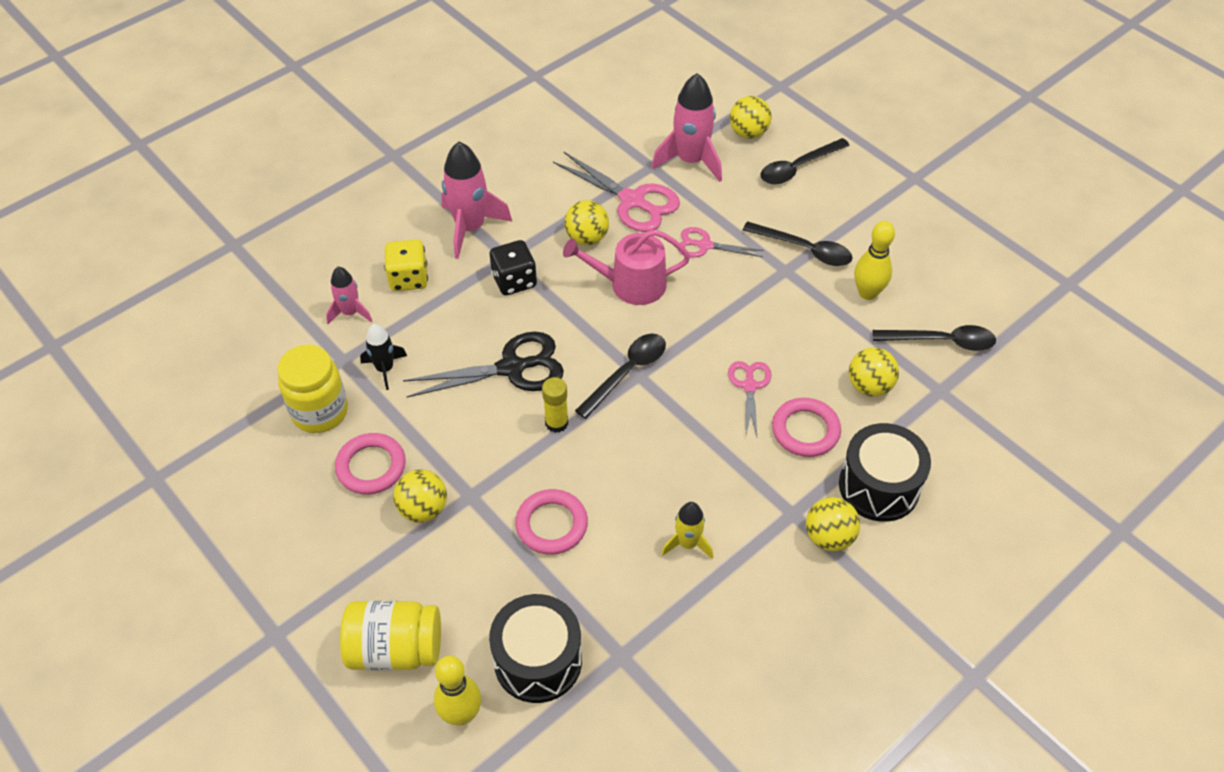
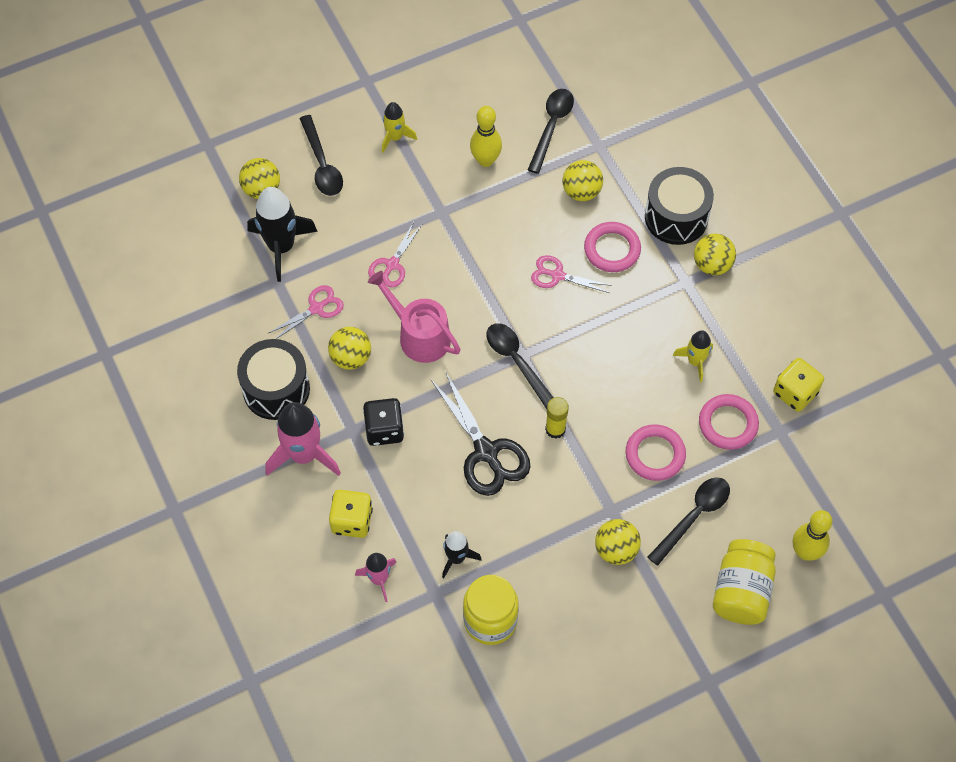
camera: 75 degrees left, 10 degrees up
(371, 467) = (562, 585): pink ring -> pink ring (728, 424)
(512, 368) = (486, 452): black scissors -> black scissors turned 150 degrees clockwise
(538, 660) = (772, 490): black drum -> black drum (276, 389)
(630, 284) = (419, 335): pink watering can -> pink watering can turned 120 degrees clockwise
(632, 201) = (316, 308): pink scissors -> pink scissors, size x0.59
(681, 664) = (795, 392): none -> yellow dice
(690, 161) = (281, 247): pink rocket -> black rocket
(804, 249) = (422, 190): black spoon -> black spoon (693, 516)
(858, 214) = (395, 137): none -> yellow rocket

